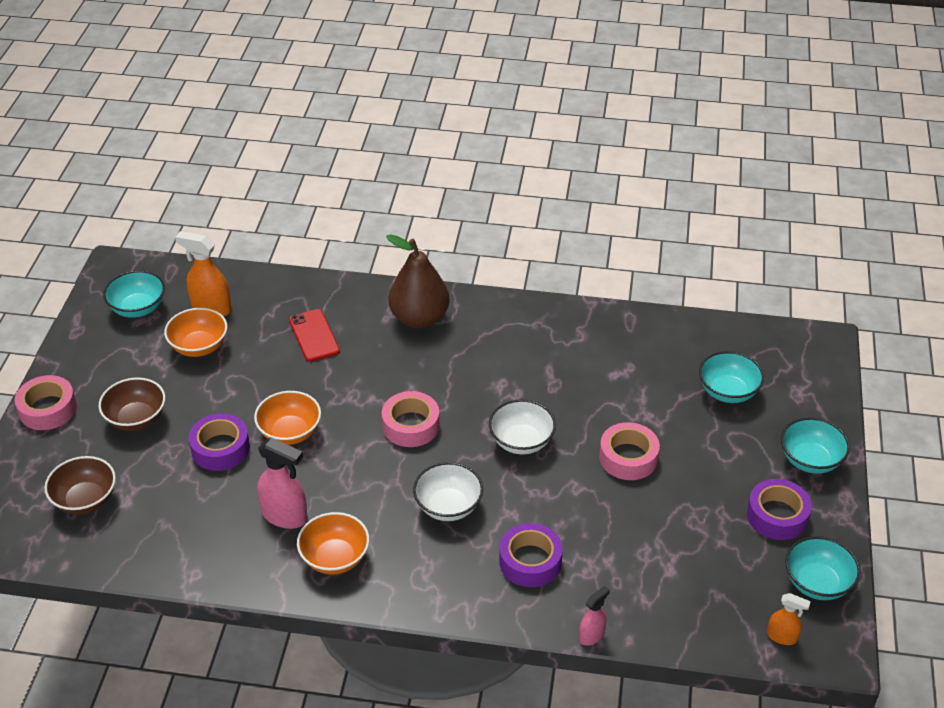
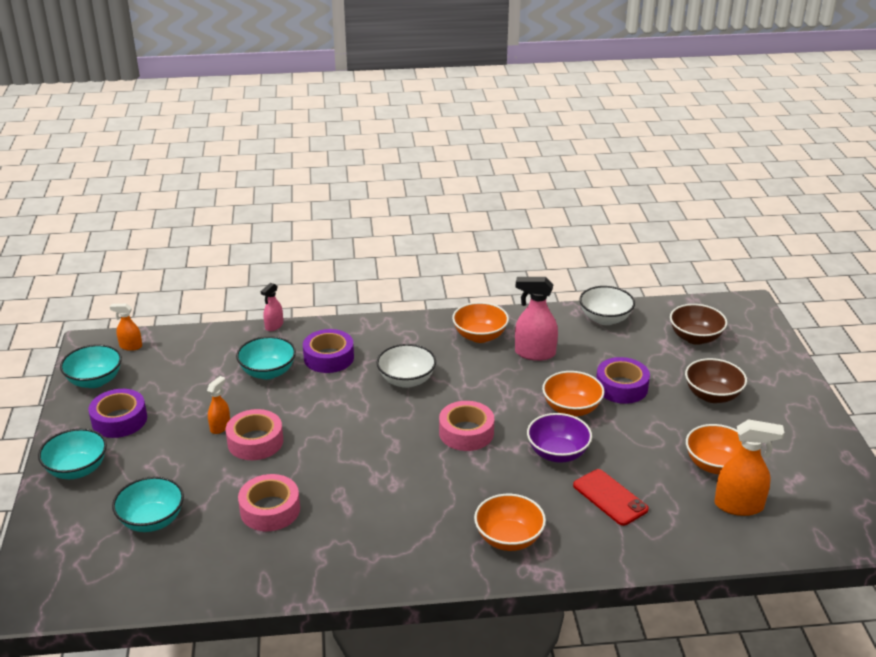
camera: 165 degrees right, 10 degrees down
(48, 409) = (794, 389): pink tape -> pink tape (270, 510)
(138, 308) = (813, 491): turquoise bowl -> turquoise bowl (268, 372)
(334, 386) = (557, 453): none -> purple bowl
(419, 318) = (508, 538): brown pear -> orange bowl
(521, 441) = (358, 437): white bowl -> white bowl (605, 319)
(664, 484) = (220, 427): none -> orange spray bottle

